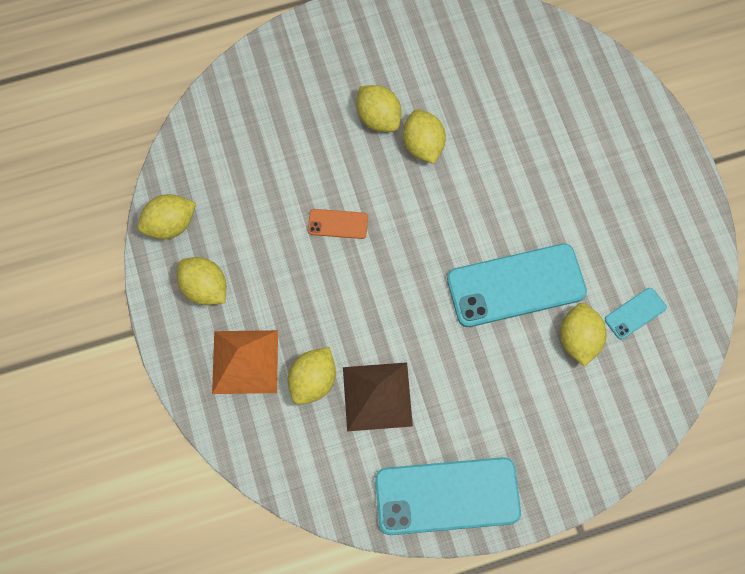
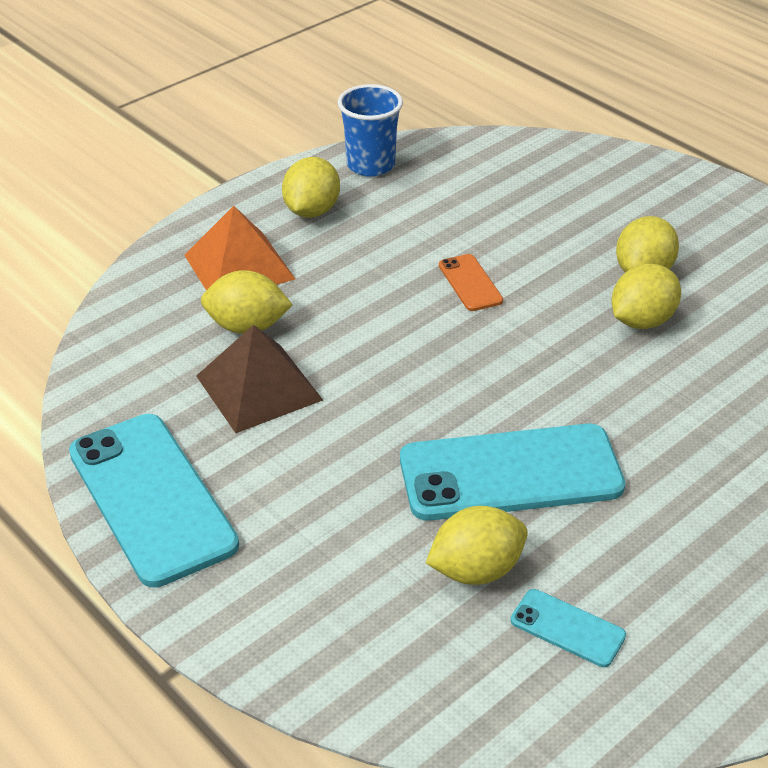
camera: 65 degrees right, 30 degrees down
(170, 224) = (370, 165): yellow lemon -> blue cup
(516, 285) = (510, 473): turquoise phone -> turquoise phone turned 60 degrees counterclockwise

